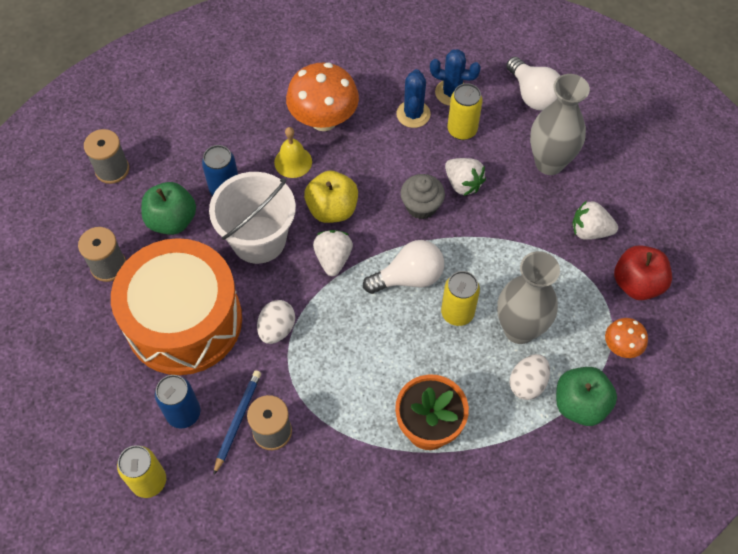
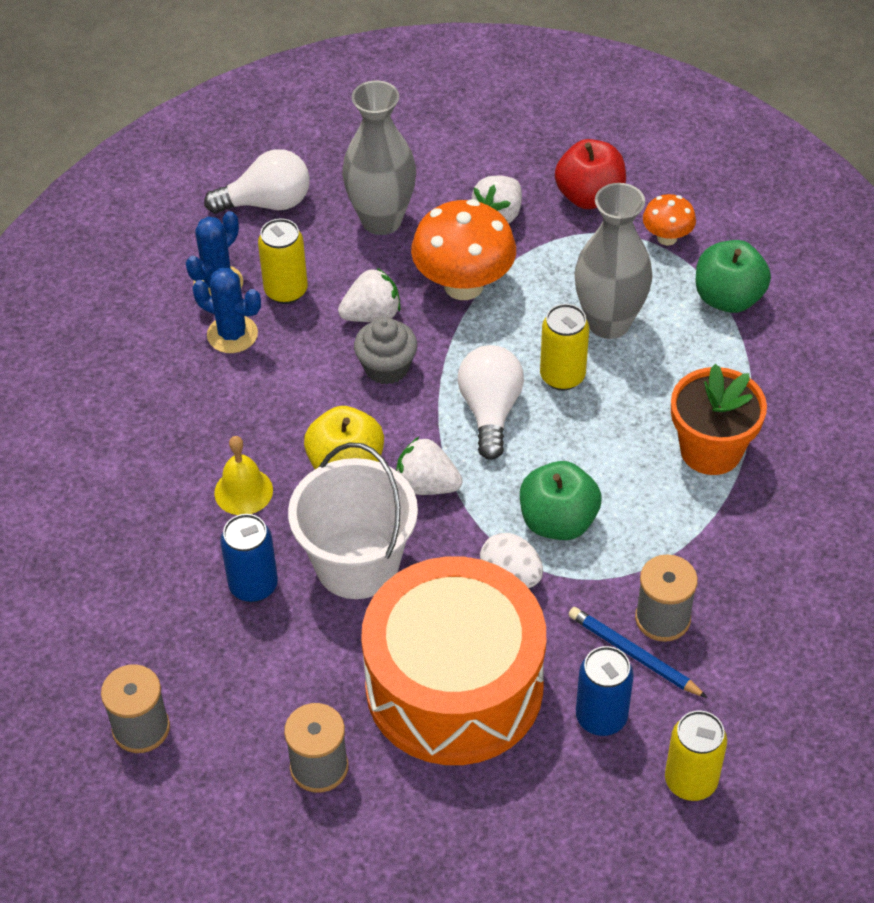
camera: 70 degrees left, 10 degrees down
(172, 220) = (275, 665): green apple -> green apple (558, 521)
(324, 120) = (188, 437): orange mushroom -> orange mushroom (463, 285)
(527, 383) = (684, 337): white egg -> none

